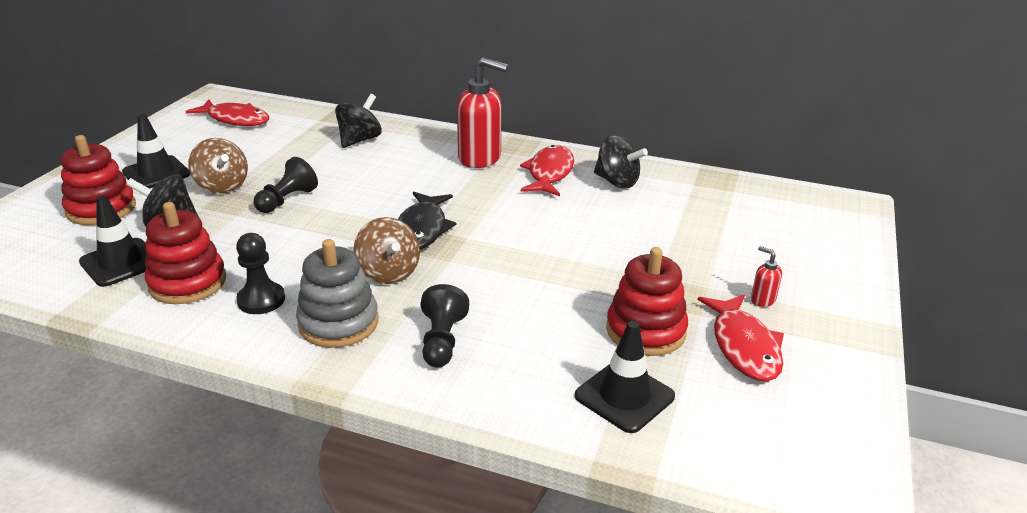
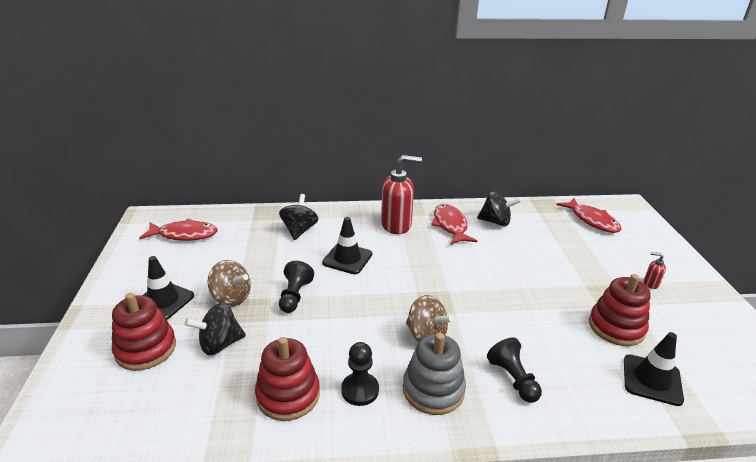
camera: 25 degrees left, 0 degrees up
(121, 262) = (213, 395): black traffic cone -> black traffic cone (347, 258)
(422, 229) = (414, 293): black fish -> none
(744, 346) = (673, 320): red fish -> red fish (592, 220)

